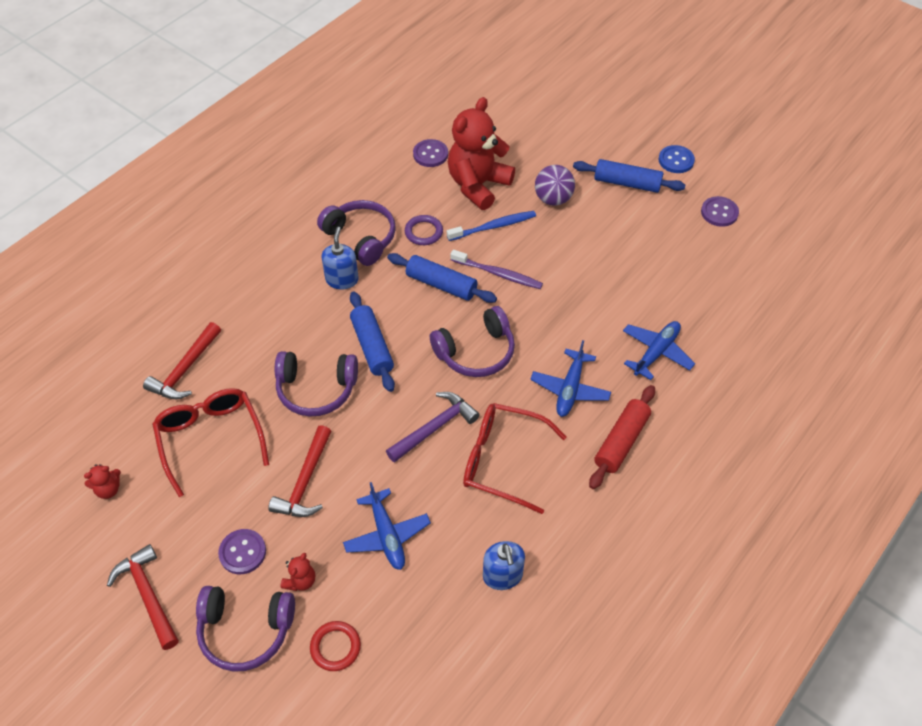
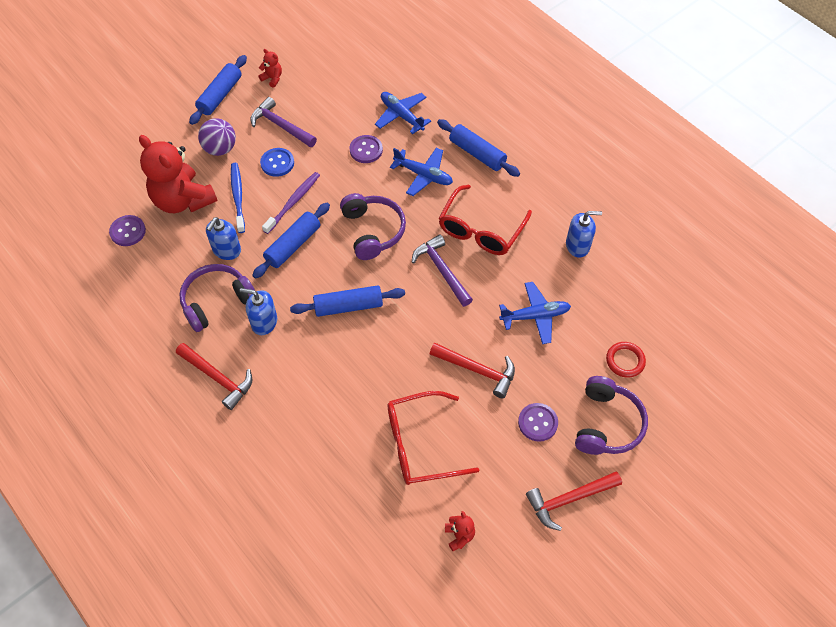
camera: 80 degrees left, 5 degrees up
(185, 369) = (337, 465): red hammer -> red hammer (218, 378)
(300, 581) = (568, 381): red teddy bear -> red teddy bear (272, 78)
(316, 389) = (385, 354): purple headphones -> none
(424, 232) = (226, 250): purple ring -> blue soap dispenser
(601, 242) = (281, 126): none -> purple hammer
(621, 442) = (477, 153): red rolling pin -> blue rolling pin
(676, 160) = (206, 58): blue button -> blue button (277, 163)
(719, 212) = (274, 46): purple button -> purple button (366, 150)

